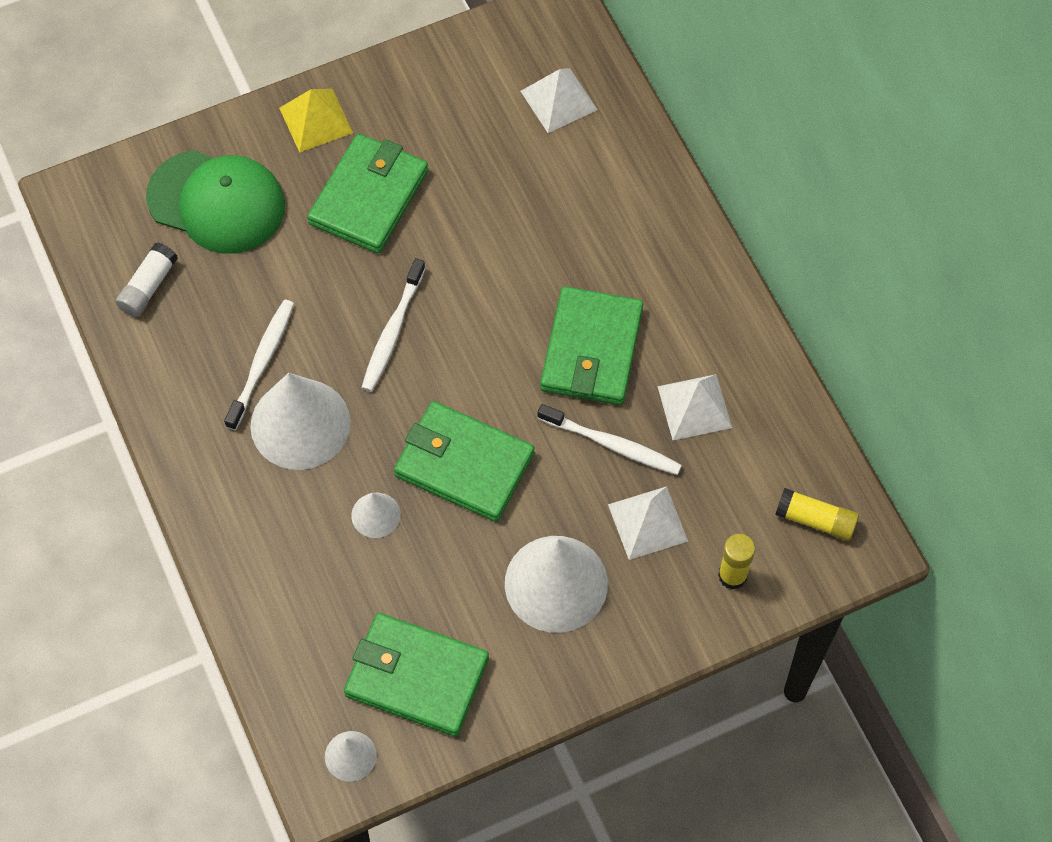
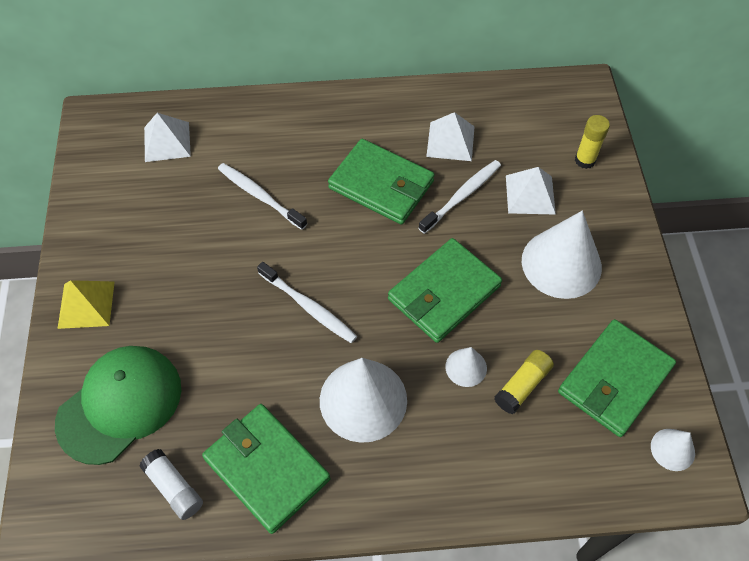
camera: 70 degrees left, 5 degrees down
(262, 362) = (293, 413): white toothbrush -> white toothbrush (259, 195)
(369, 197) = (179, 287): green wallet -> green wallet (266, 469)
(815, 520) = (557, 105): yellow glue stick -> yellow glue stick (522, 385)

